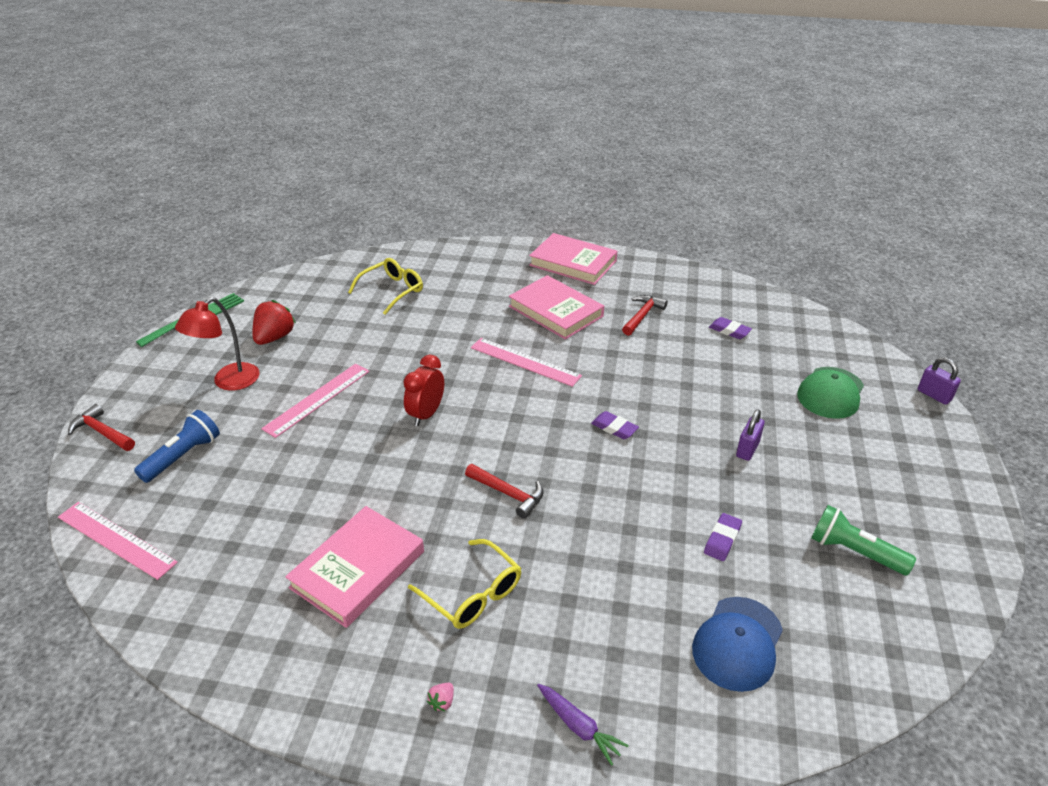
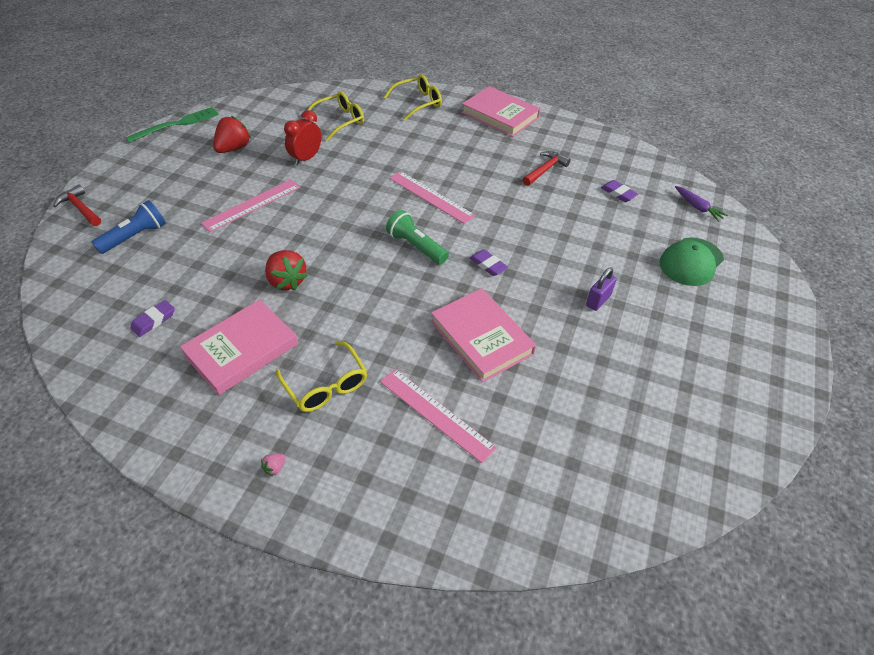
camera: 10 degrees right, 10 degrees up
(116, 539) = (67, 295): pink ruler -> pink ruler (436, 413)
(229, 382) = (187, 181): red lamp -> none
(387, 481) = (287, 281): none -> red strawberry
(426, 414) = (335, 230): red clock -> red clock (306, 158)
(476, 260) = (418, 103): none -> yellow glasses
(508, 494) = (381, 307): red hammer -> none
(555, 311) = (471, 156): pink book -> pink book (481, 337)
(579, 726) = (377, 508): purple carrot -> purple carrot (697, 207)
(722, 539) = (549, 375): purple eraser -> purple eraser (154, 320)
(738, 643) = (532, 465): blue cap -> none
(854, 551) = (661, 405): green flashlight -> green flashlight (416, 246)
(934, 395) = (787, 278): purple padlock -> none

